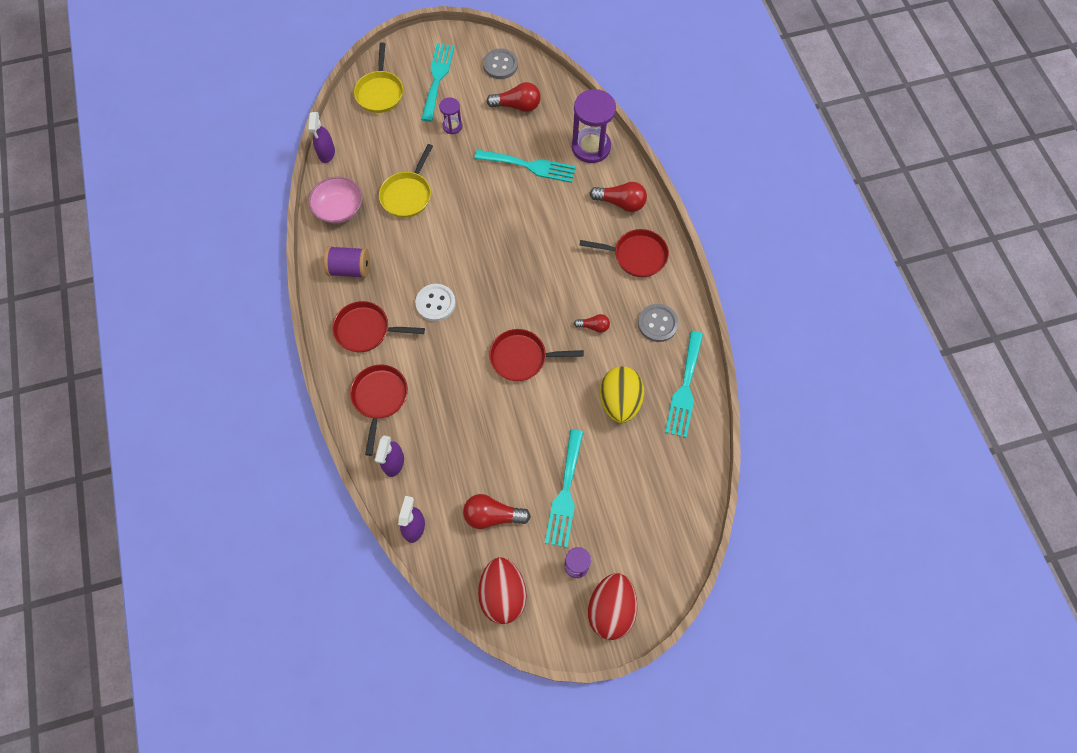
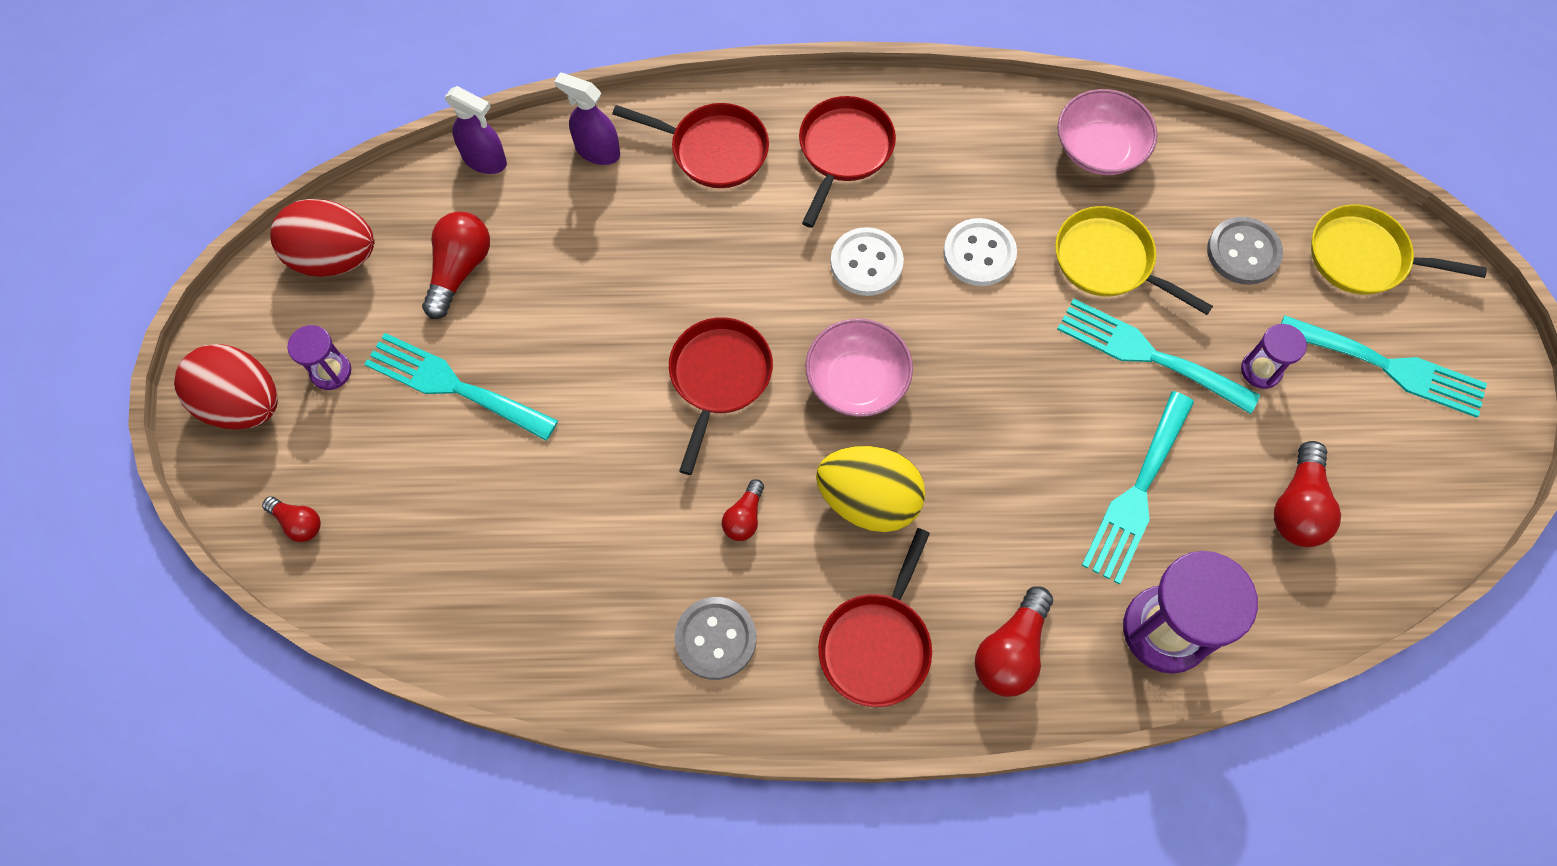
camera: 105 degrees right, 0 degrees up
(326, 153) = (1227, 147): purple spray bottle -> none
(350, 269) = (969, 146): purple spool -> none
(417, 252) = (979, 254): none -> white button
(500, 65) = (1416, 498): grey button -> grey button (1243, 252)
(505, 293) = (857, 380): none -> pink bowl
(619, 401) = (582, 520): yellow egg -> yellow egg (868, 500)
(668, 547) = (298, 523): none -> red light bulb
(685, 388) = (567, 647): turquoise fork -> turquoise fork (1147, 354)

